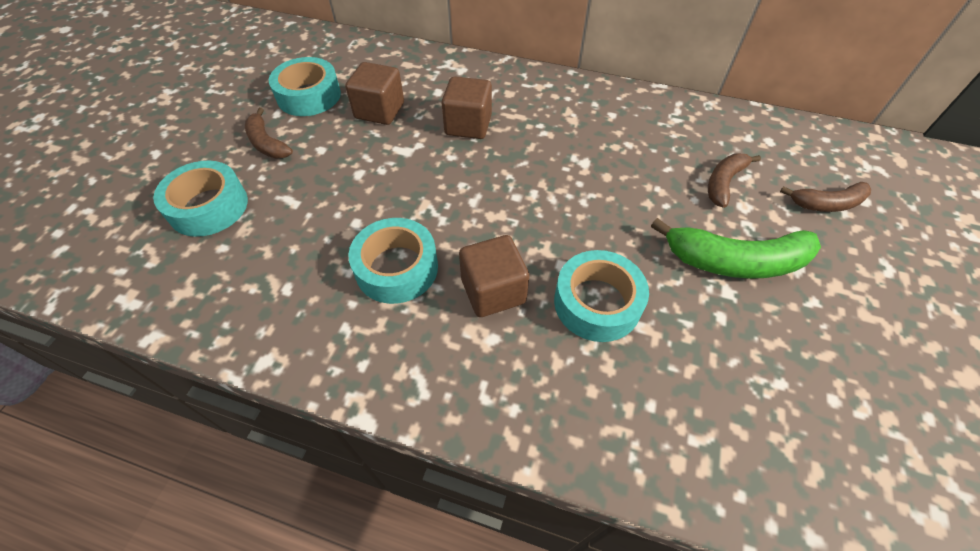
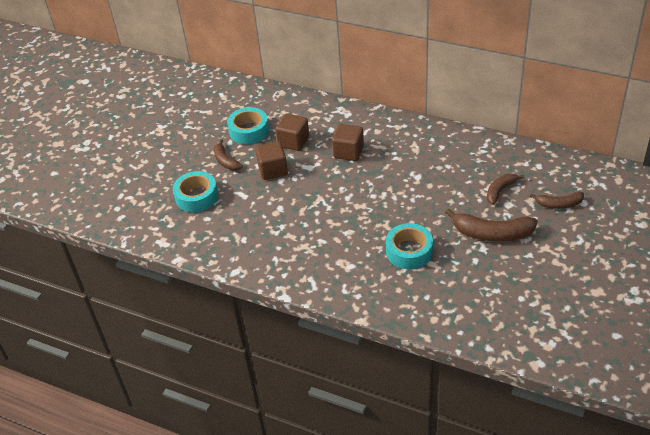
camera: 10 degrees right, 10 degrees down
(397, 268) = (302, 231): turquoise tape -> none
(493, 291) = (354, 244): brown cube -> brown cube (273, 170)
(735, 261) = (492, 233): green banana -> brown banana

